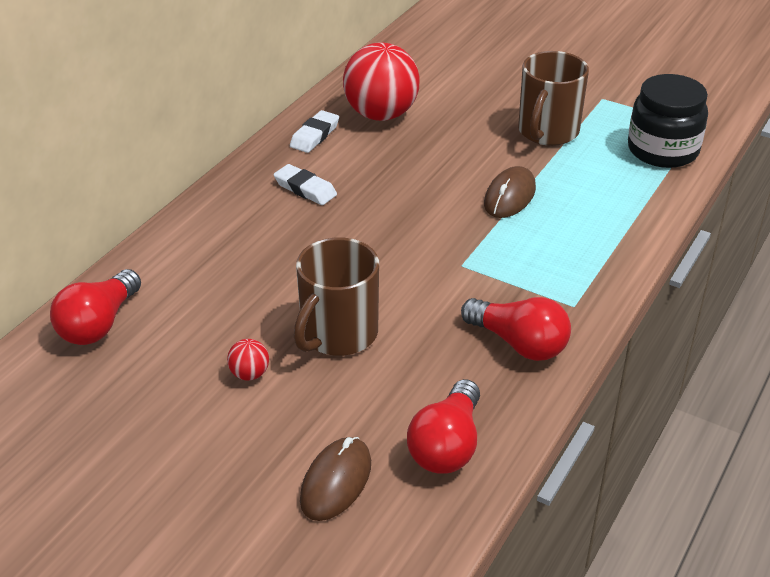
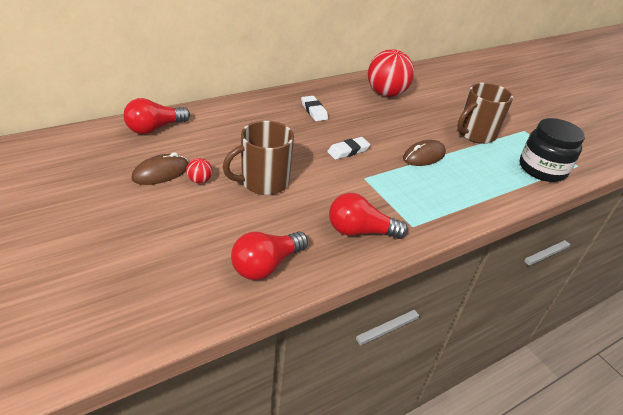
camera: 25 degrees right, 0 degrees up
(314, 135) = (342, 90): white eraser -> white eraser (348, 151)
(336, 481) = (188, 253): brown mouse -> brown mouse (161, 172)
(519, 343) = (360, 231): red light bulb -> red light bulb turned 120 degrees clockwise

